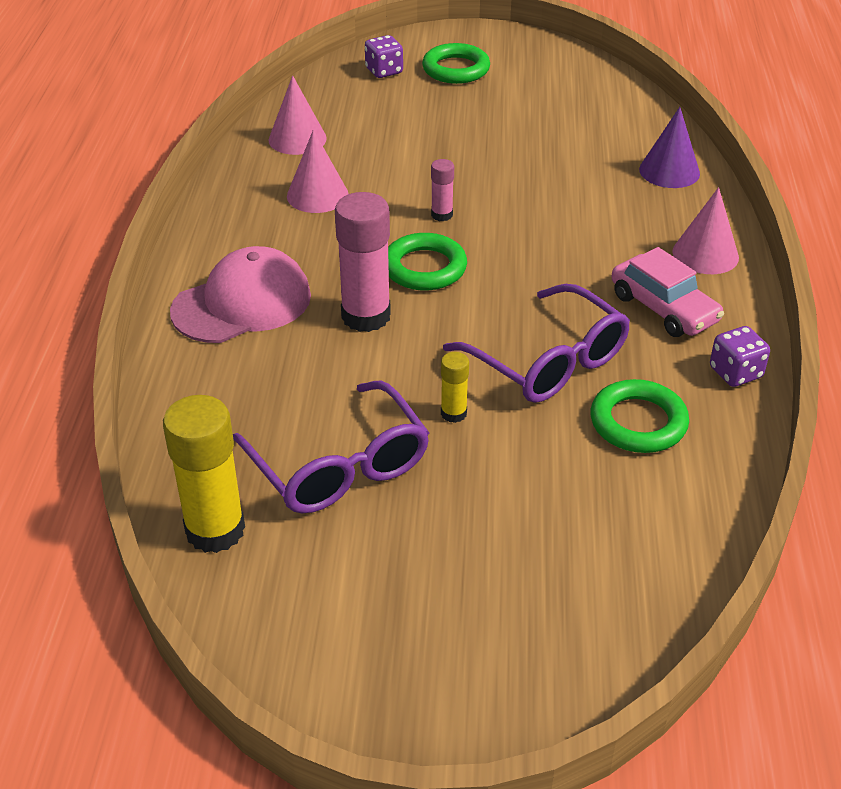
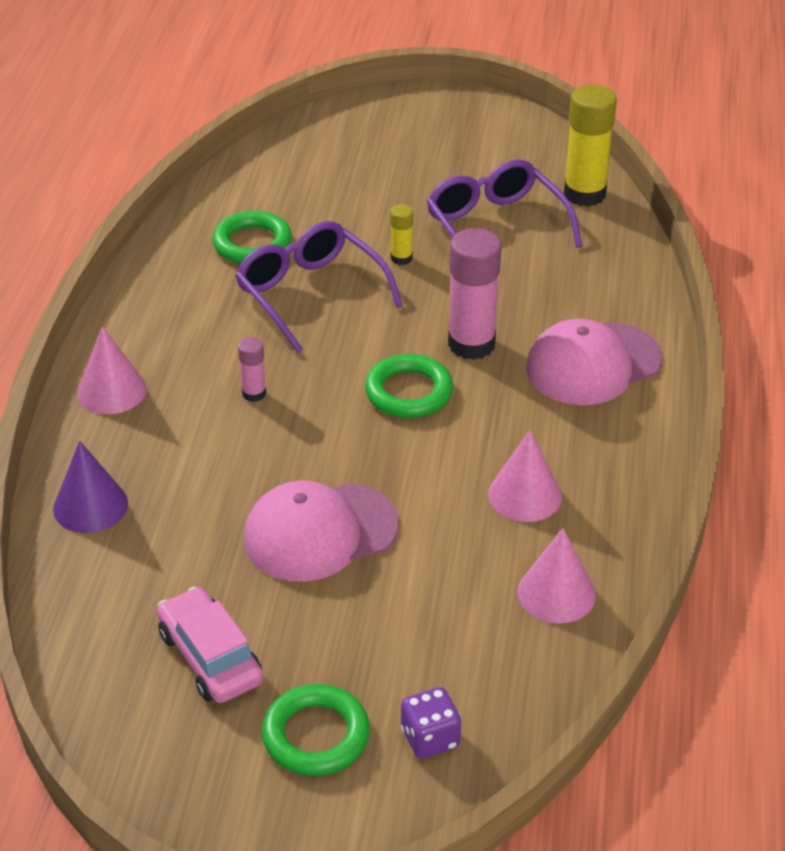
camera: 175 degrees left, 0 degrees up
(442, 215) = (381, 458): pink glue stick -> pink glue stick (254, 394)
(480, 164) = (320, 532): none -> pink cap
(664, 308) = (184, 336): pink car -> pink car (210, 657)
(735, 373) = (151, 276): purple dice -> none

